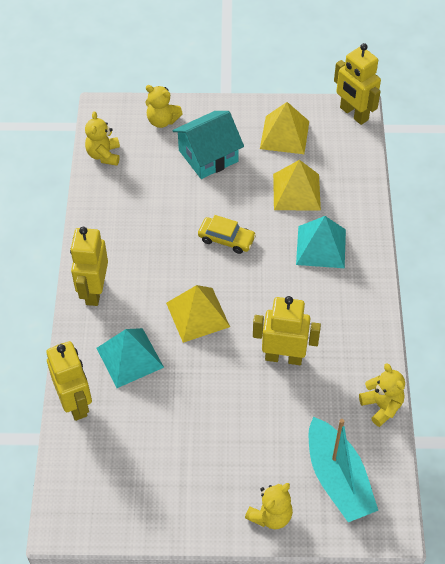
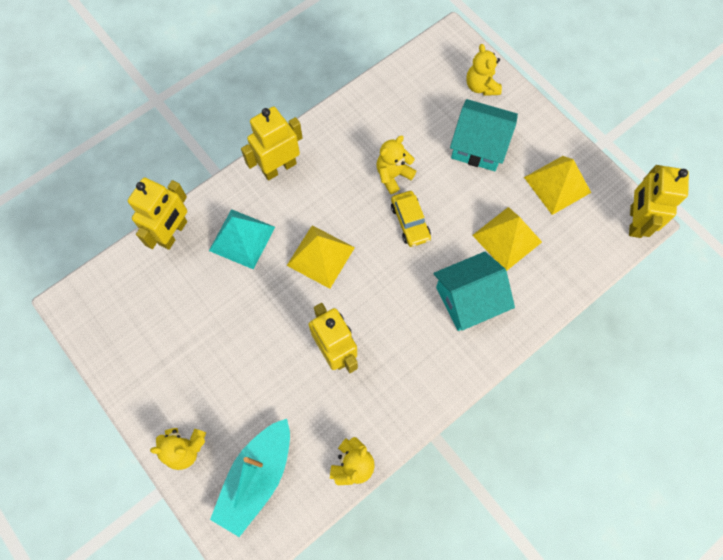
camera: 50 degrees right, 15 degrees up
(104, 155) = (408, 74): yellow teddy bear -> yellow teddy bear (393, 175)
(321, 247) = (468, 299): turquoise pyramid -> turquoise house

